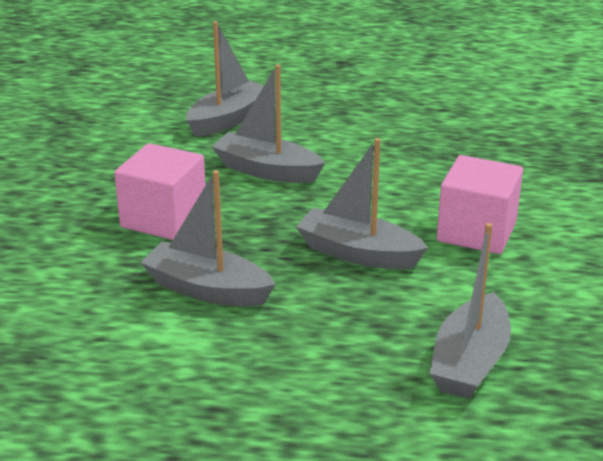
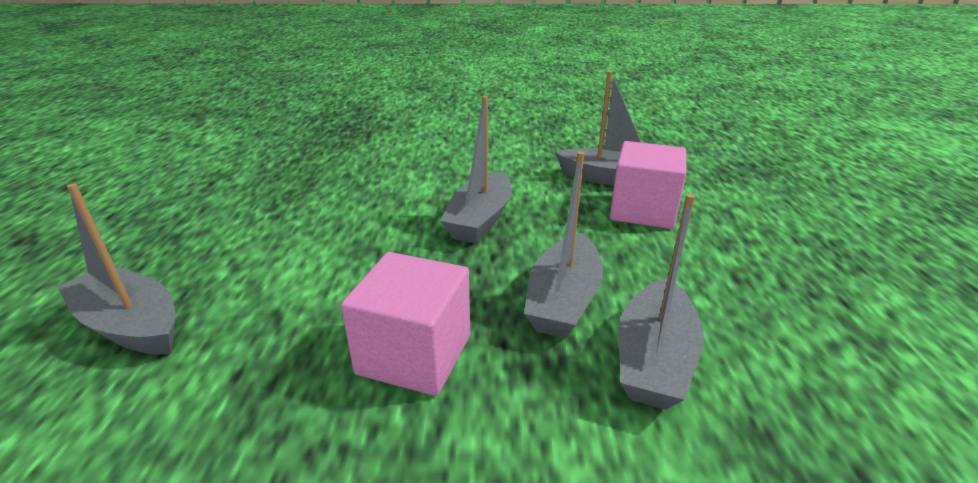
camera: 95 degrees left, 0 degrees up
(267, 170) = (305, 279): grey boat -> grey boat (654, 359)
(476, 232) = (442, 173): pink cube -> pink cube (643, 211)

